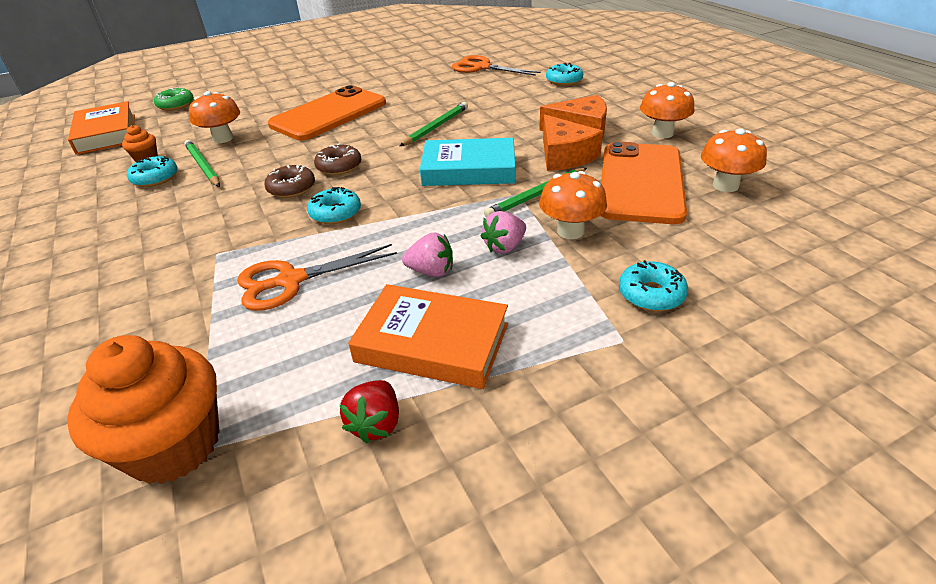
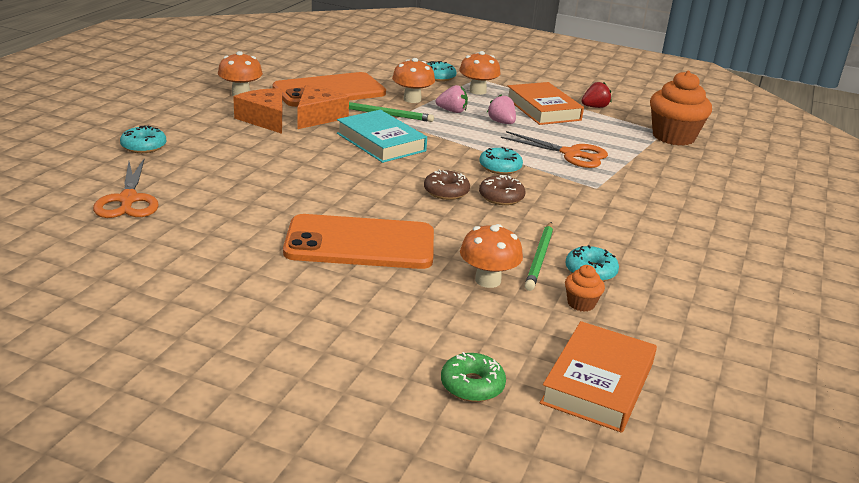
camera: 135 degrees left, 10 degrees down
(436, 127) = (323, 176): green pencil -> none
(725, 185) = (305, 72): orange mushroom -> orange mushroom (477, 91)

